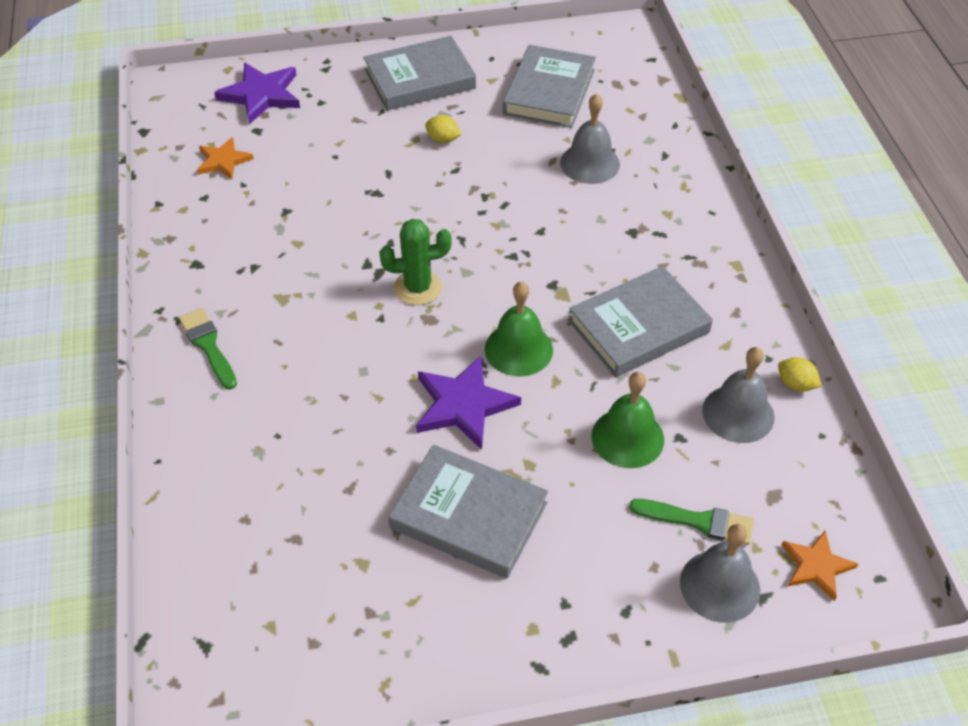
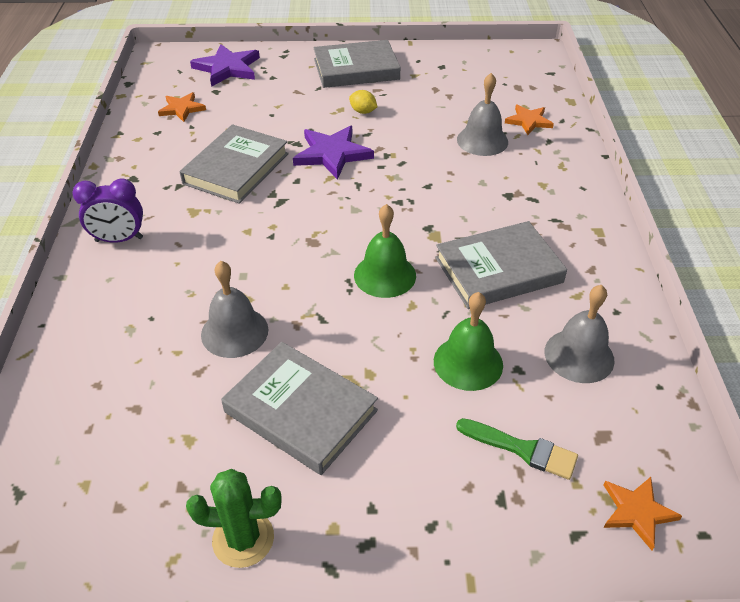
camera: 10 degrees right, 5 degrees down
(208, 345) = (119, 239): green brush -> purple clock
(418, 288) = (310, 216): green cactus -> green cactus (243, 539)
(463, 405) = (323, 314): purple star -> purple star (332, 154)
(549, 92) = (460, 87): grey book -> grey book (236, 168)
(637, 130) = (528, 121): none -> orange star
(719, 586) = (532, 516): grey bell -> grey bell (234, 332)
(795, 384) = (639, 337): yellow lemon -> none

